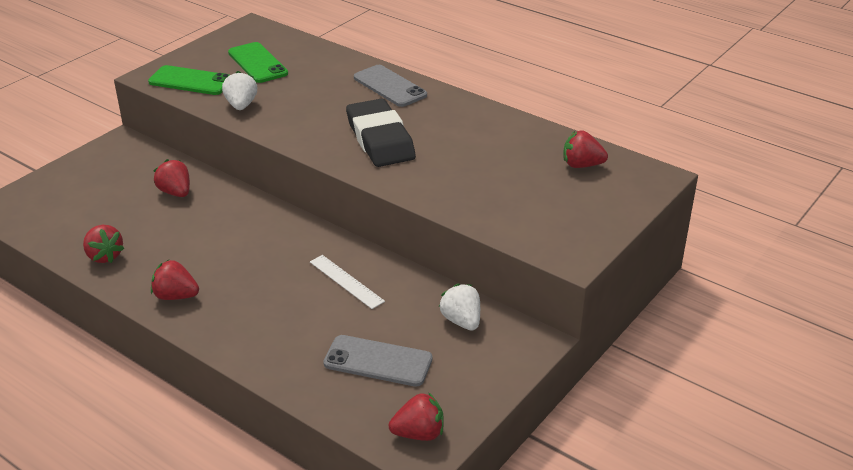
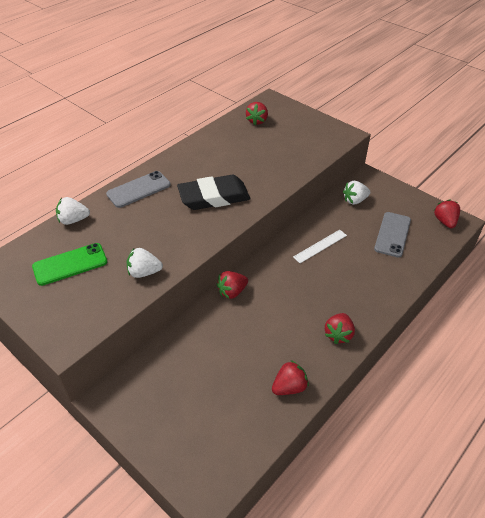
camera: 85 degrees left, 10 degrees up
(175, 192) = (203, 346): red strawberry -> red strawberry (232, 292)
(190, 81) = (87, 310): green phone -> none
(329, 55) = (73, 220): none -> white strawberry

